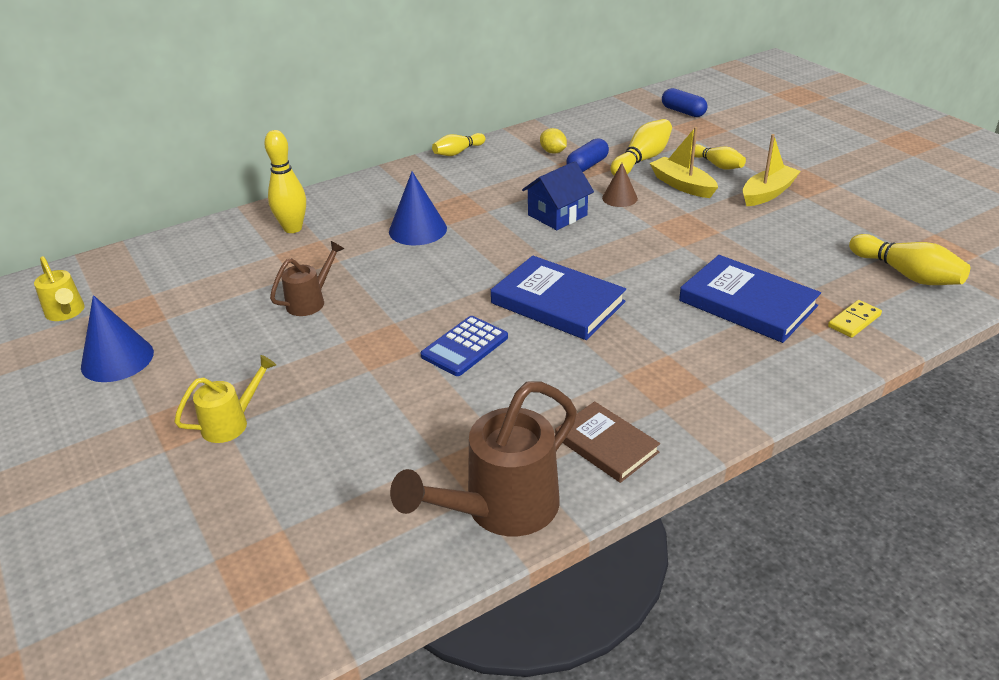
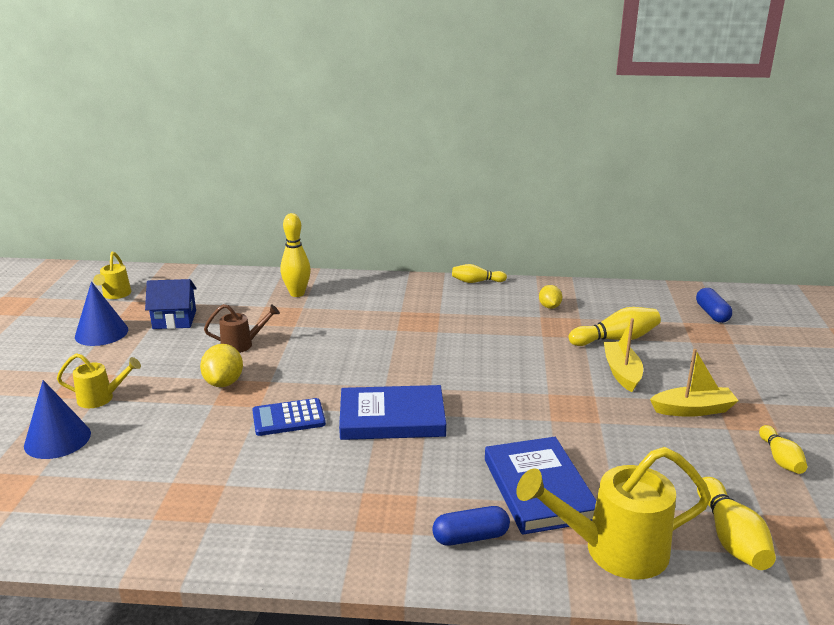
camera: 35 degrees right, 10 degrees down
(348, 345) = (224, 382): none -> yellow lemon
(417, 230) = (371, 325): blue cone -> blue cone (57, 439)
(502, 509) = (158, 536): brown watering can -> none
(557, 215) = (484, 355): blue house -> blue house (174, 320)
(557, 303) = (392, 418): blue book -> blue book turned 75 degrees counterclockwise
(587, 166) = (562, 327): blue capsule -> blue capsule (470, 537)
(606, 445) = (279, 534): brown book -> none
(619, 198) = (552, 362): brown cone -> none
(717, 165) = (679, 368): yellow bowling pin -> yellow bowling pin (780, 459)
(854, 321) = (614, 550): yellow domino -> yellow watering can

